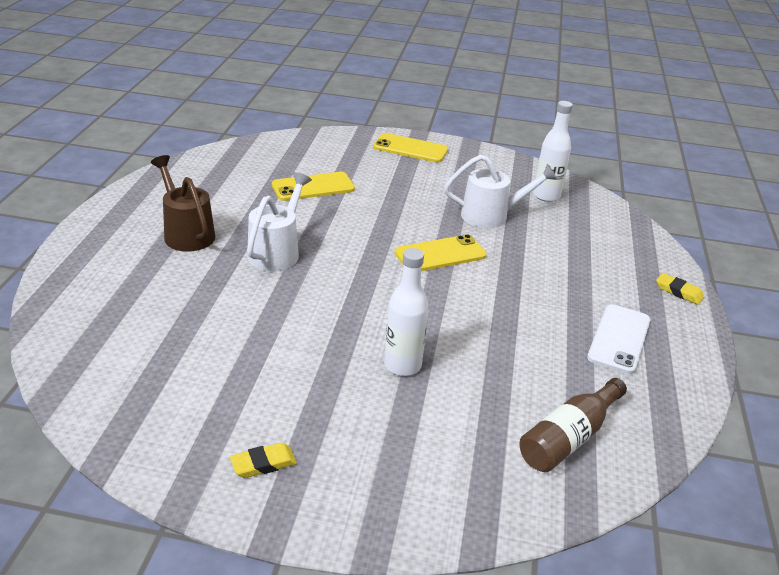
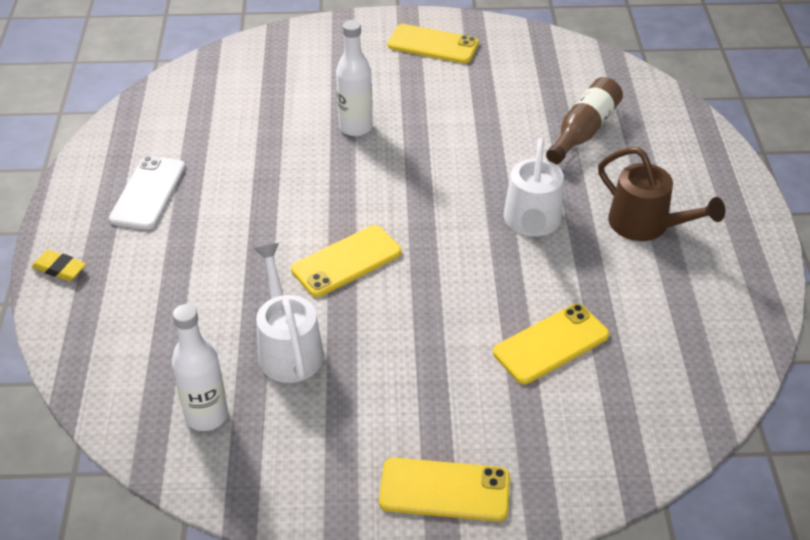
camera: 170 degrees right, 10 degrees up
(263, 464) = (433, 45): yellow eraser -> yellow phone
(492, 216) = (288, 347): white watering can -> white watering can turned 90 degrees clockwise
(569, 438) = (211, 98): brown bottle -> brown bottle (583, 131)

